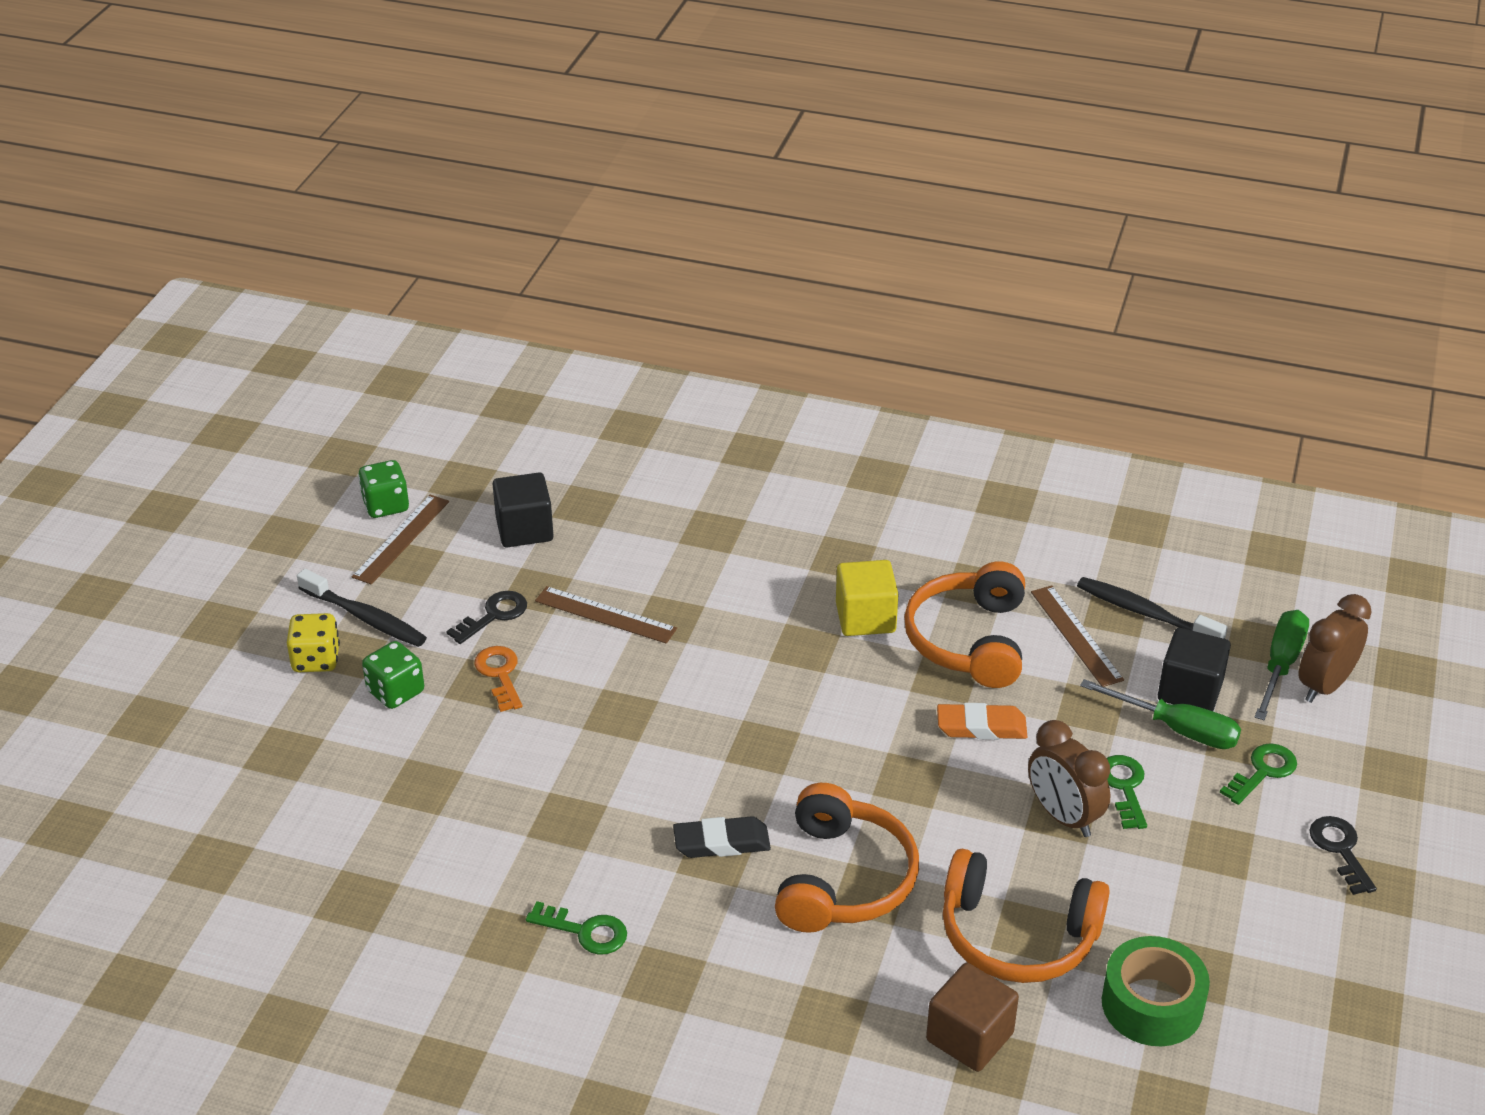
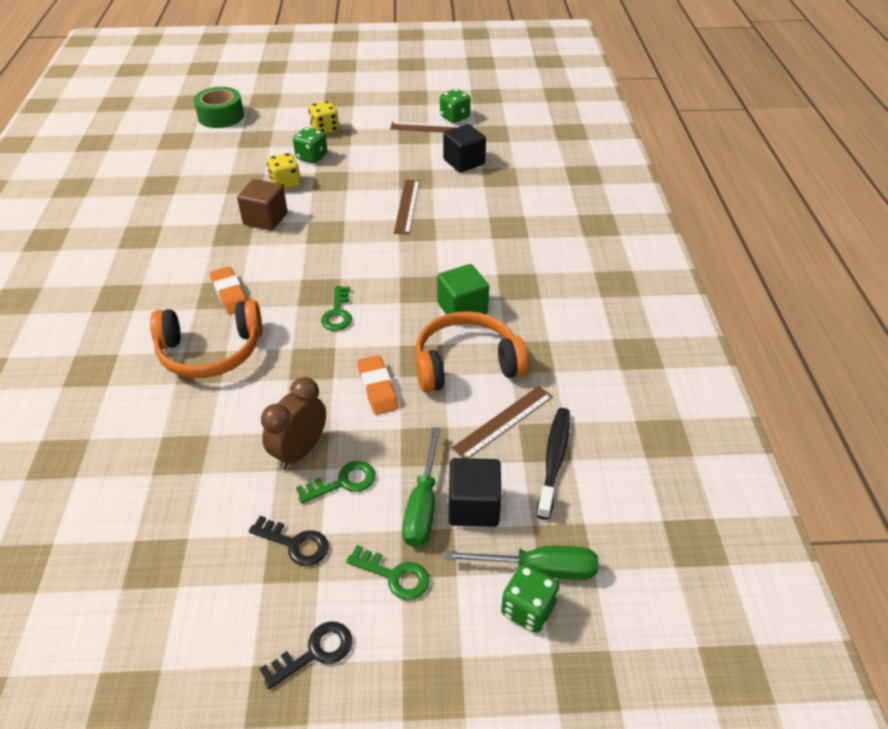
camera: 70 degrees right, 5 degrees up
(365, 618) = (363, 134): black toothbrush -> none
(458, 736) = (286, 183): none -> yellow dice
(493, 615) = (386, 170): black key -> black key (295, 543)
(500, 675) = (339, 184): orange key -> none
(585, 931) = (148, 260): green key -> green key (338, 313)
(721, 843) = (230, 294): black eraser -> orange eraser
(865, 618) = (462, 309): yellow cube -> green cube
(969, 1037) = (78, 441): brown cube -> brown cube (265, 219)
(1017, 936) = (174, 448): orange headphones -> none
(1152, 1004) = (116, 540): green tape -> green tape (221, 116)
(1324, 686) = (528, 609): brown clock -> green dice

